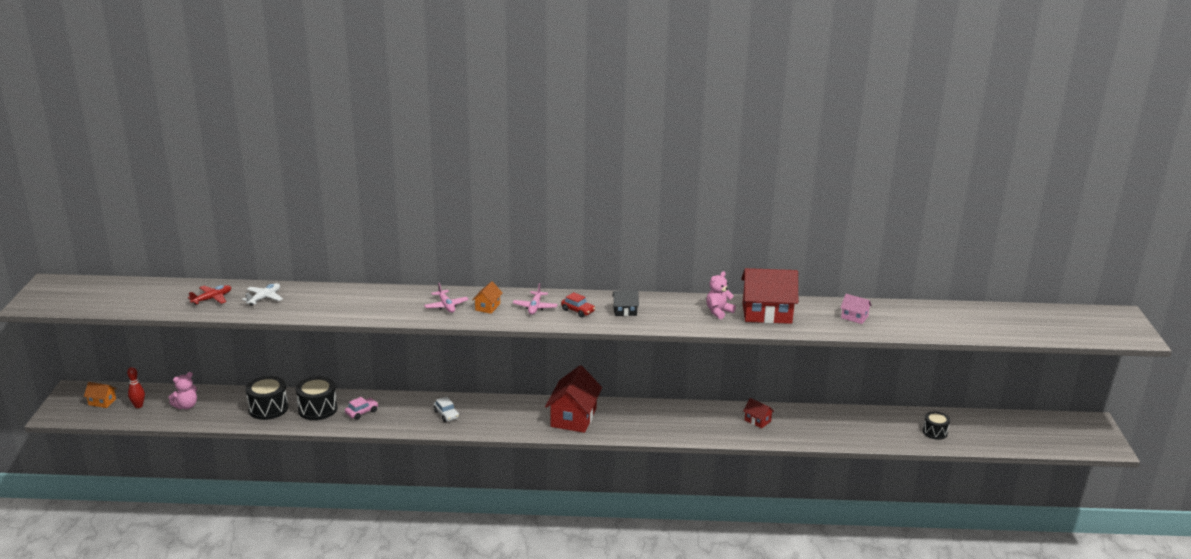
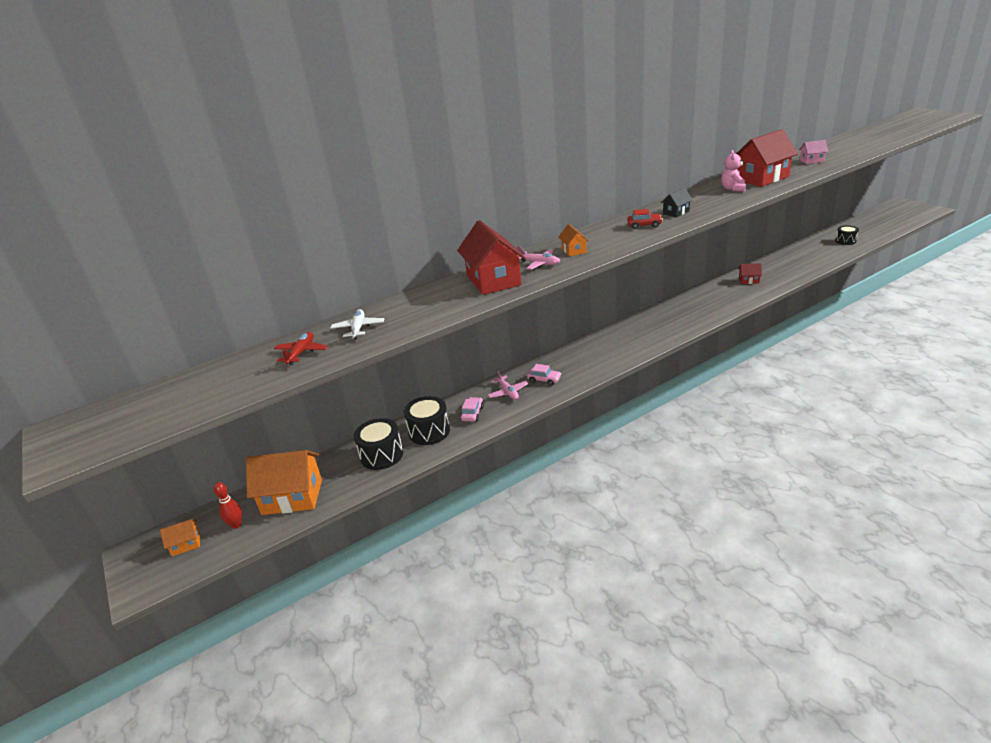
camera: 30 degrees left, 5 degrees up
(186, 406) = (292, 497): pink teddy bear -> orange house
(446, 414) = (544, 380): white car -> pink car
(535, 307) = (609, 236): pink plane -> pink plane (508, 392)
(573, 417) = (637, 335): red house -> red house (493, 280)

